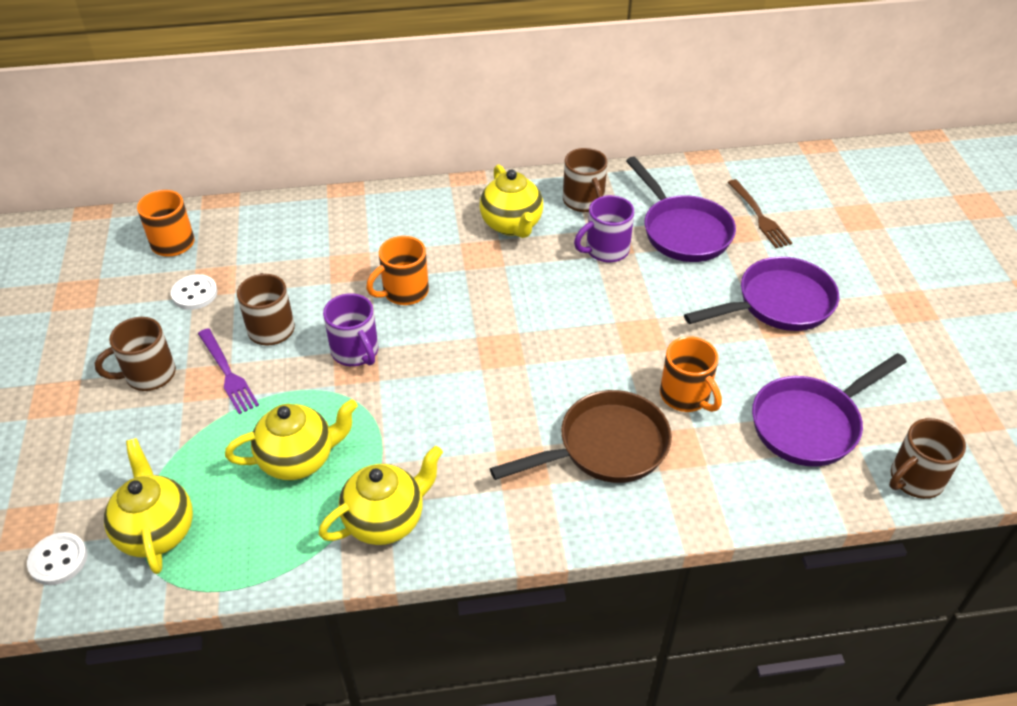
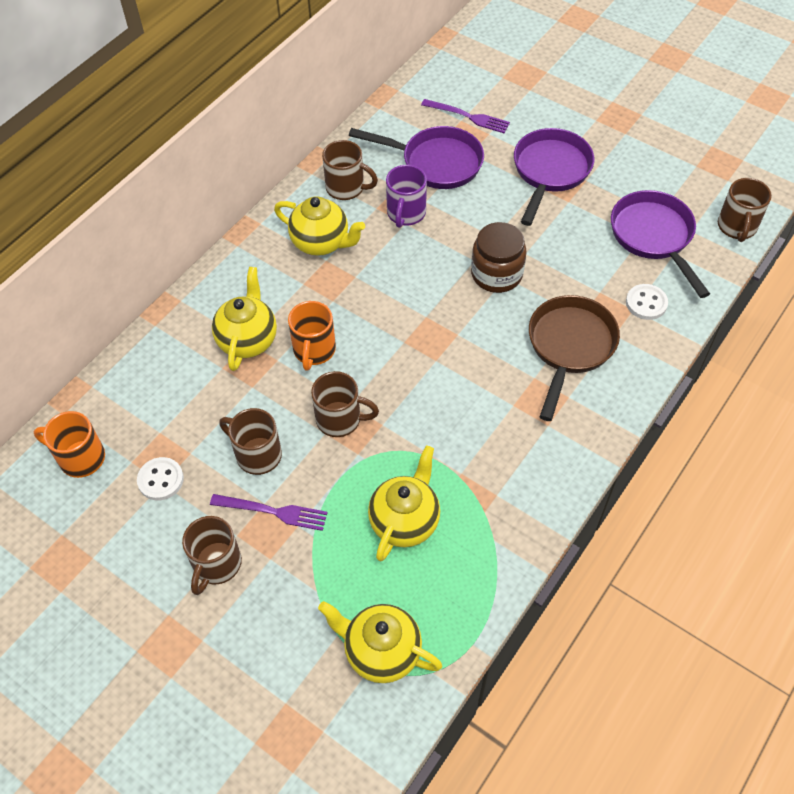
camera: 45 degrees left, 10 degrees up
(58, 560) = (344, 733): white button -> white button (646, 303)
(356, 352) = (340, 419): purple mug -> brown mug
(386, 520) = (509, 506): yellow teapot -> yellow teapot (248, 340)
(619, 345) = (496, 274): none -> brown jar
(686, 396) = (572, 276): orange mug -> none
(760, 217) = (469, 117): brown fork -> purple fork
(810, 424) = (654, 237): purple pan -> purple pan turned 150 degrees clockwise

